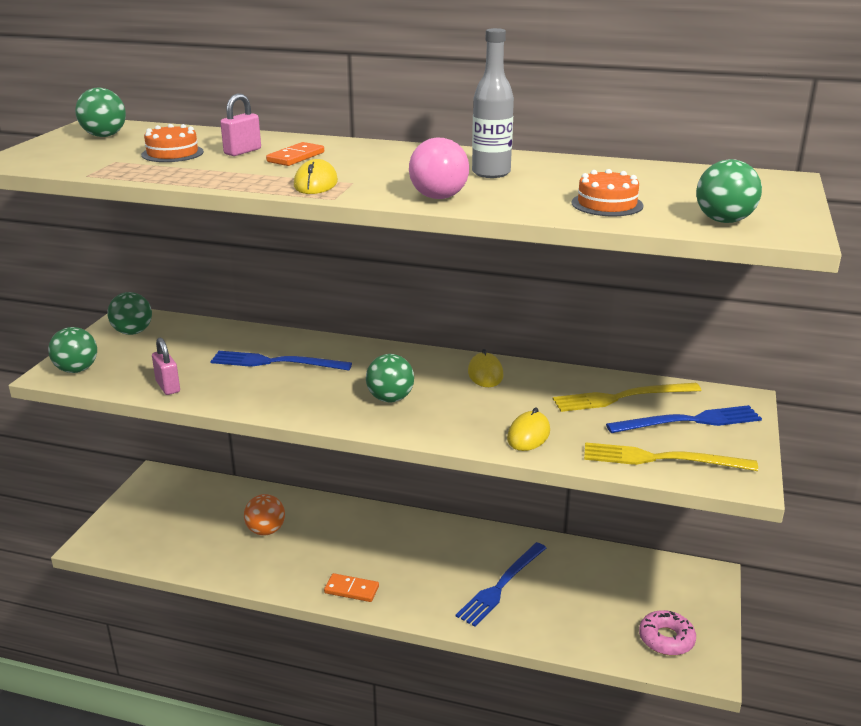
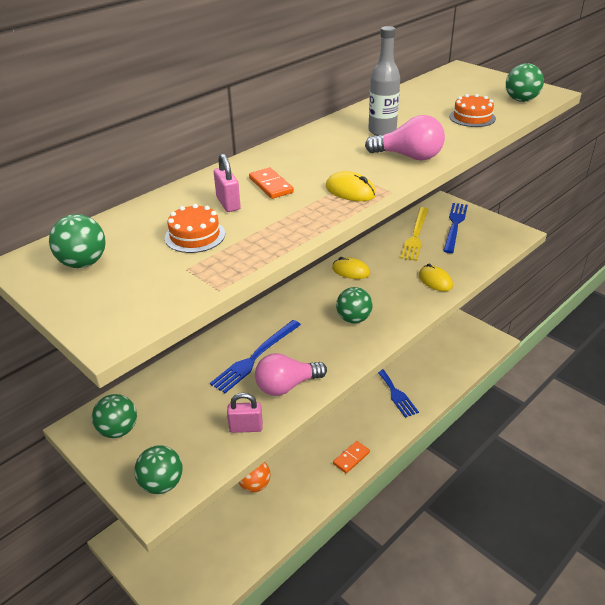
camera: 60 degrees left, 10 degrees up
(242, 390) = (286, 386): none -> pink light bulb
(661, 459) = (486, 248): yellow fork -> none
(666, 639) = (468, 343): pink donut -> none

